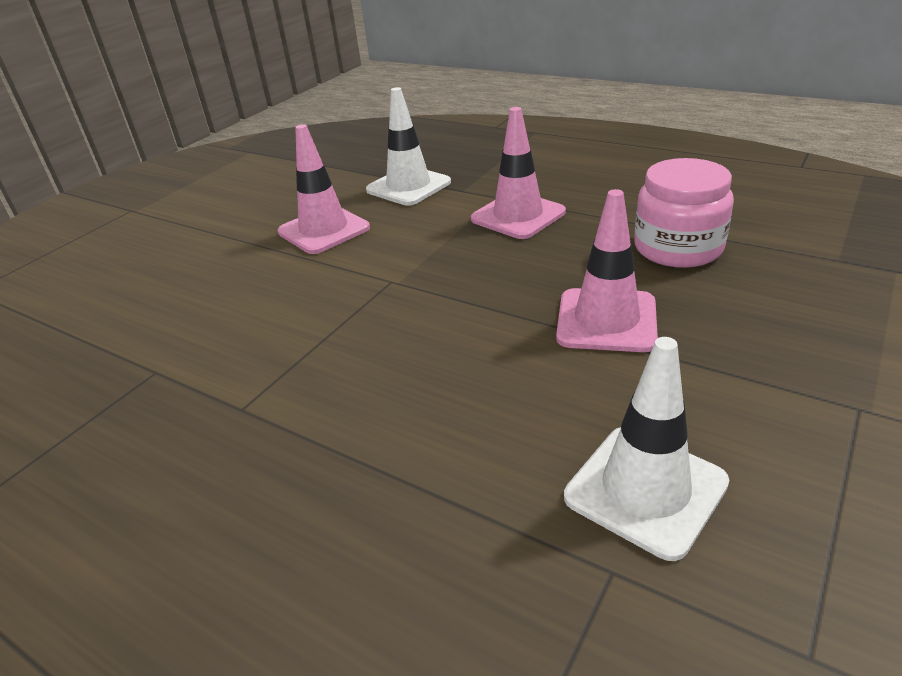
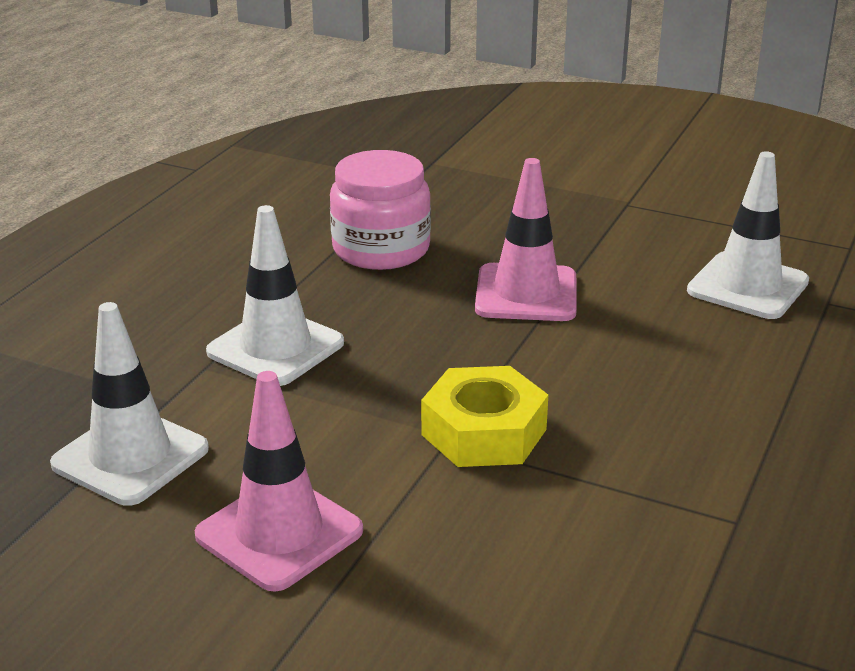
camera: 100 degrees left, 5 degrees down
(396, 295) = (484, 432): none -> yellow nut
(518, 216) = (275, 347): pink traffic cone -> white traffic cone

